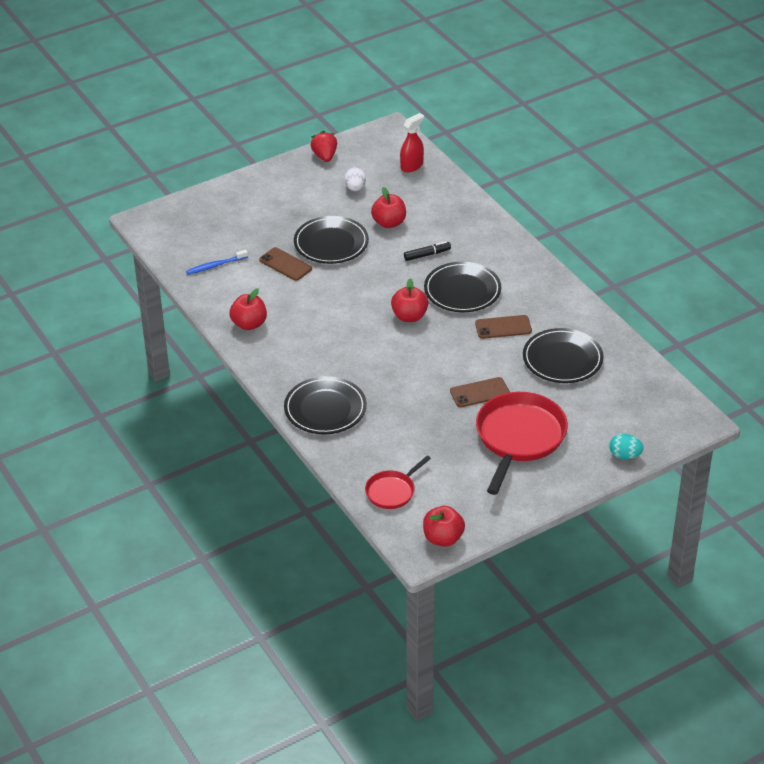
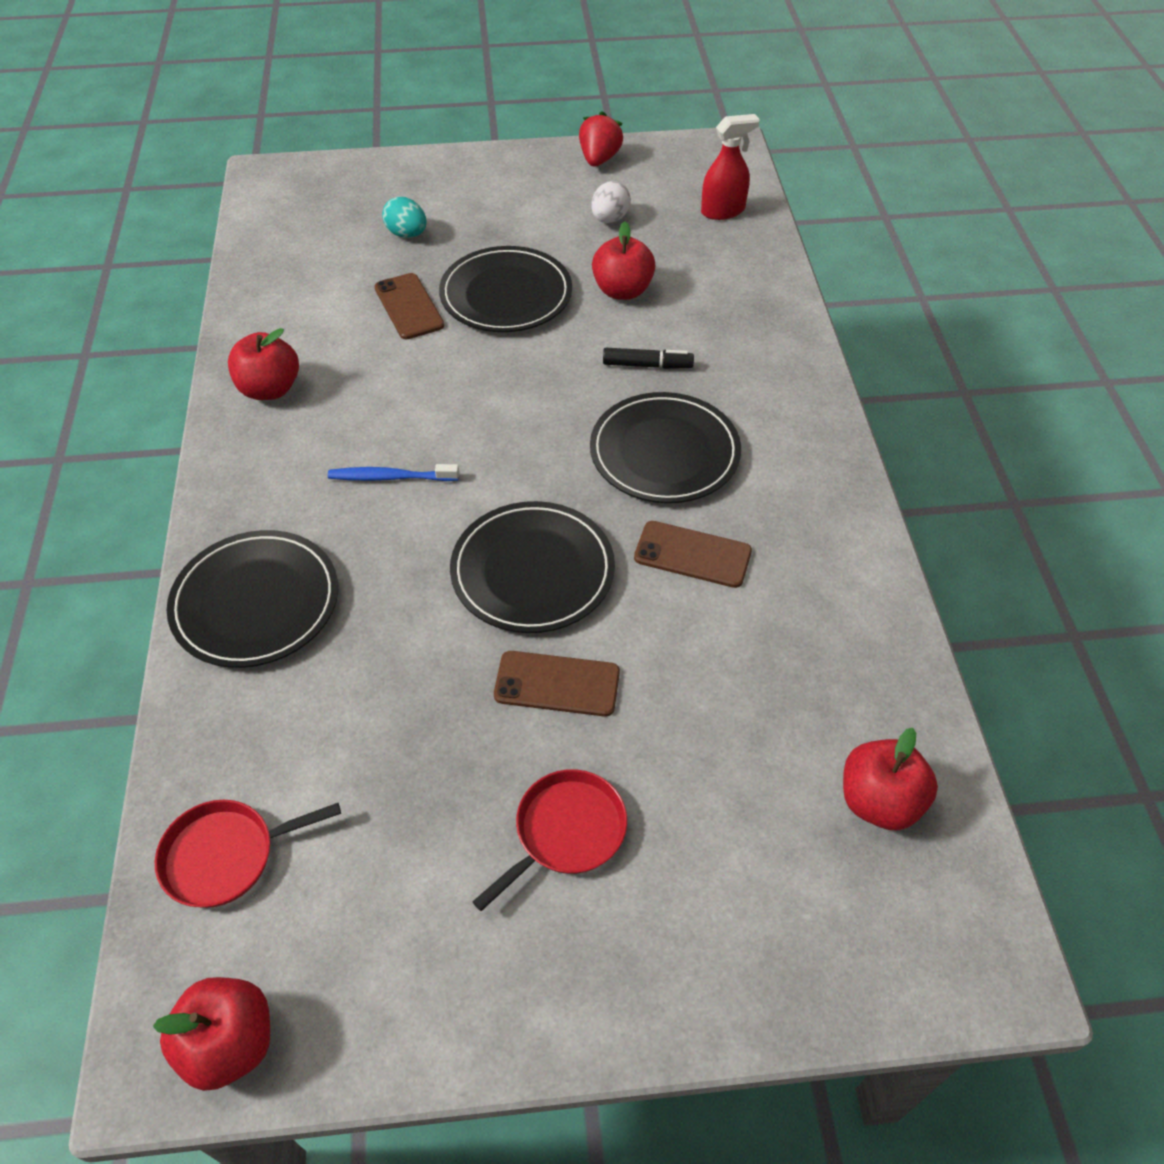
camera: 25 degrees right, 10 degrees up
(215, 265) = (305, 274): blue toothbrush -> blue toothbrush (390, 477)
(409, 316) = (538, 470): red apple -> red apple (879, 801)
(519, 438) = (565, 832): red pan -> red pan, size x0.52
(562, 359) = (768, 671): black plate -> black plate (532, 571)
(625, 455) = (770, 992): turquoise egg -> turquoise egg (407, 234)

